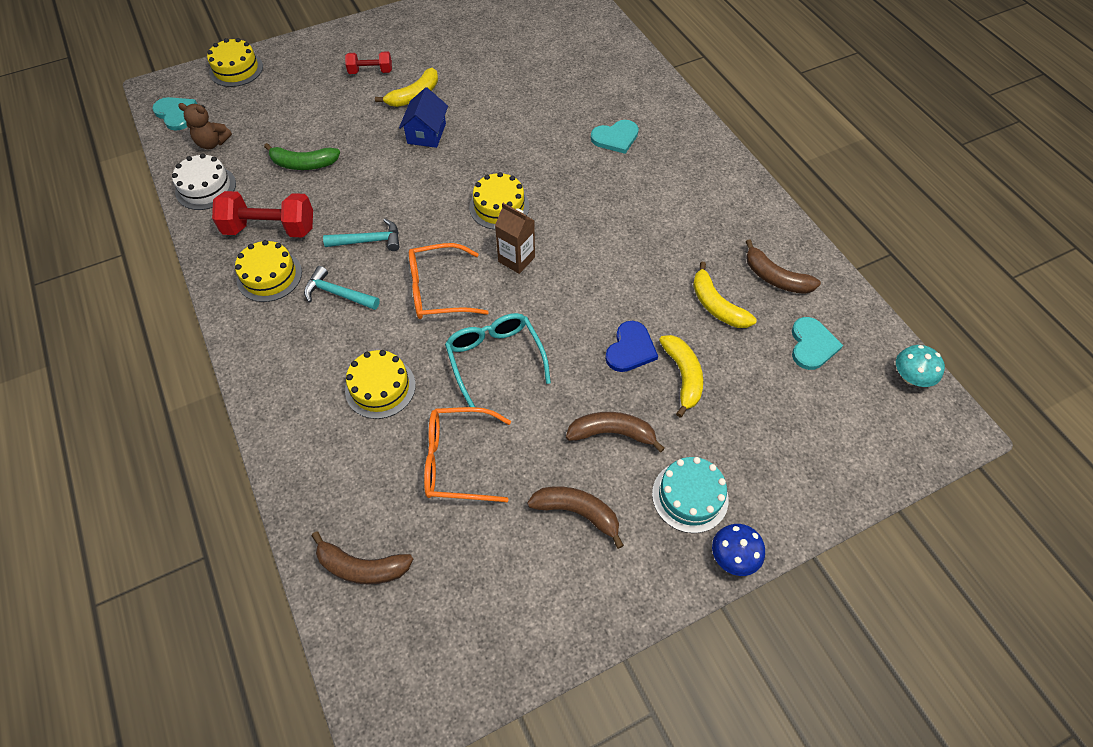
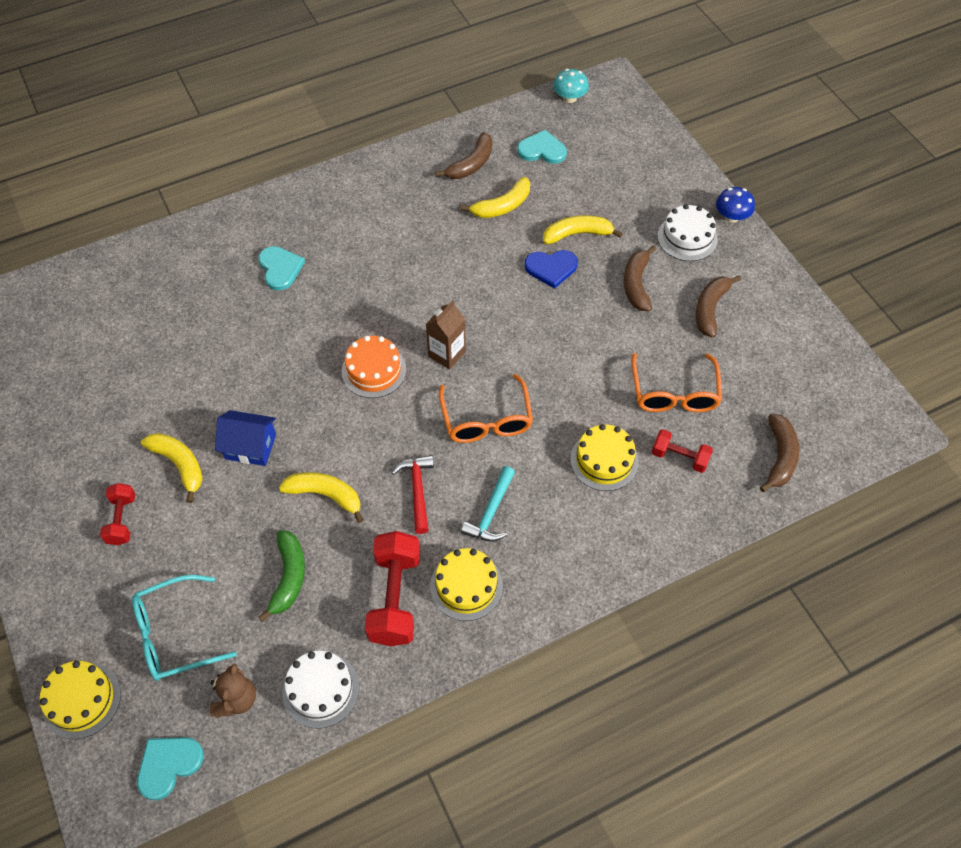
camera: 90 degrees left, 0 degrees up
(368, 241) = (417, 491): turquoise hammer -> red hammer
(373, 181) = (325, 495): none -> yellow banana
(375, 459) = (679, 457): none -> red dumbbell
(495, 358) = (566, 369): turquoise glasses -> turquoise glasses (174, 635)
(499, 207) = (374, 370): yellow cake -> orange cake
(630, 349) = (551, 268): blue heart -> blue heart turned 150 degrees clockwise
(690, 496) = (687, 238): turquoise cake -> white cake

